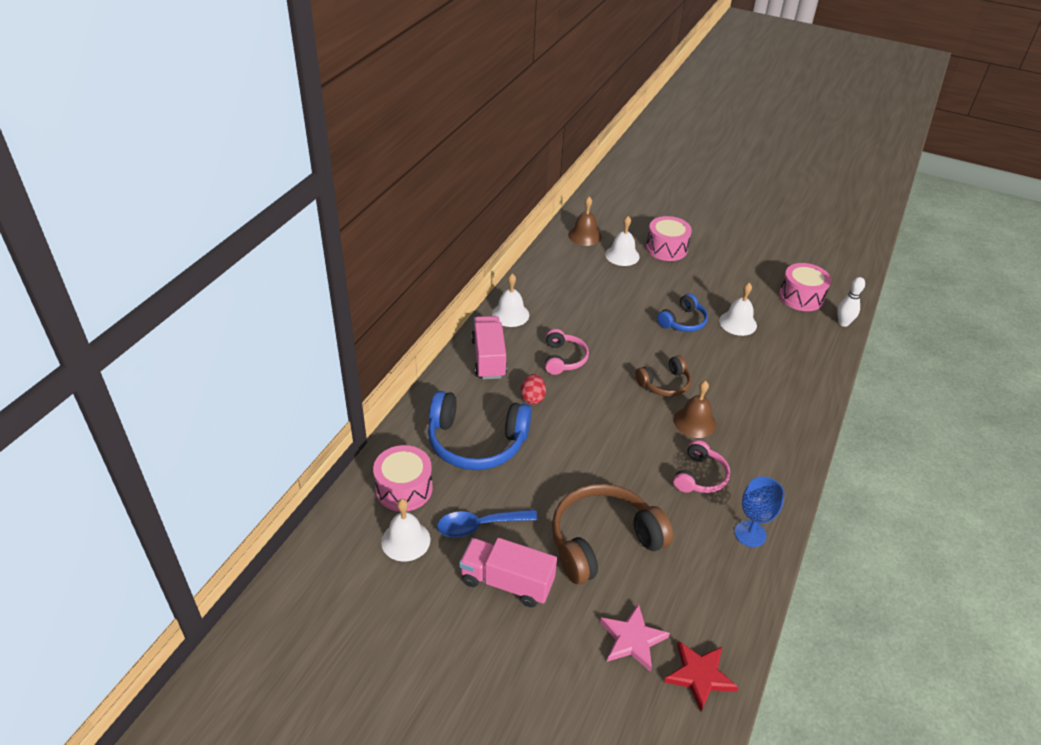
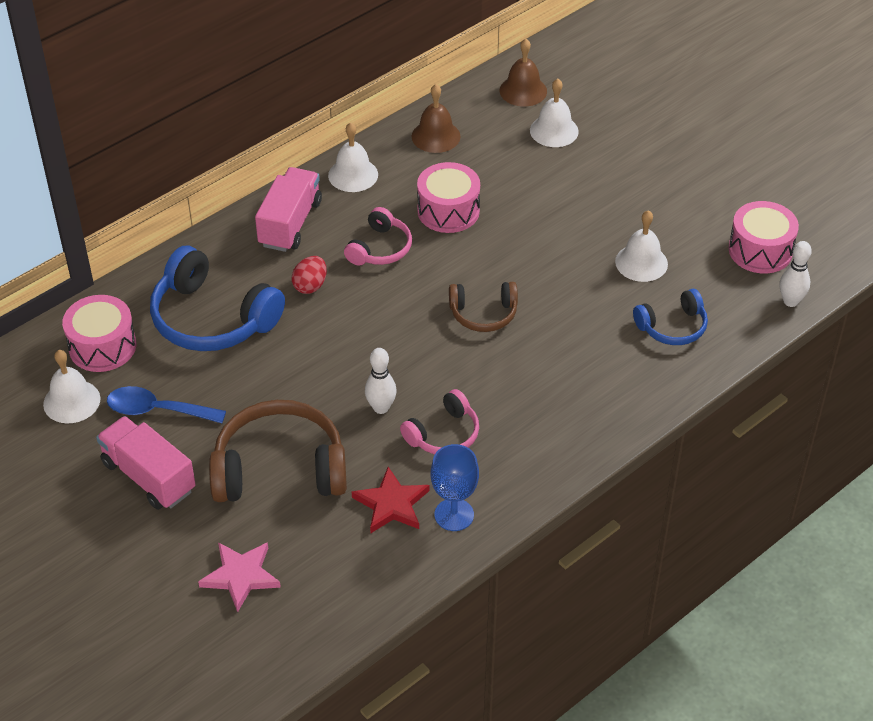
camera: 25 degrees right, 5 degrees up
(643, 471) = (381, 408): none -> white bowling pin
(666, 248) = (623, 135): pink drum -> pink drum (448, 211)
(683, 321) = (568, 241): blue headphones -> blue headphones (672, 327)
(694, 422) = (486, 370): brown bell -> brown bell (436, 136)
(699, 675) = (286, 634): red star -> red star (392, 504)

